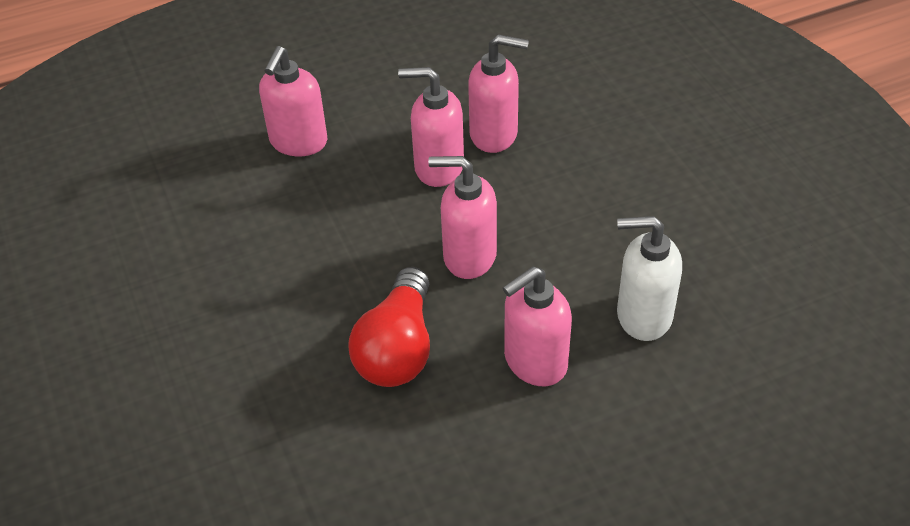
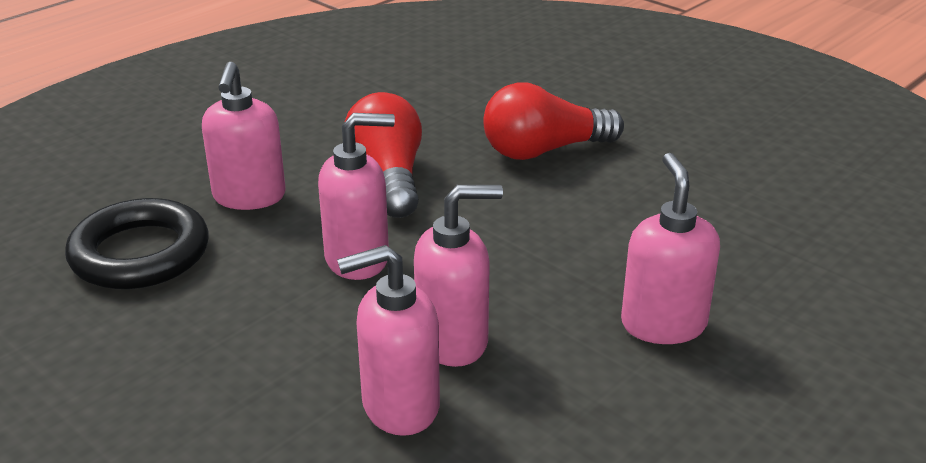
camera: 155 degrees right, 15 degrees down
(232, 342) = (544, 150): none -> red light bulb
(534, 362) = (249, 197): pink soap dispenser -> pink soap dispenser turned 150 degrees clockwise
(643, 316) = (140, 253): white soap dispenser -> black ring

